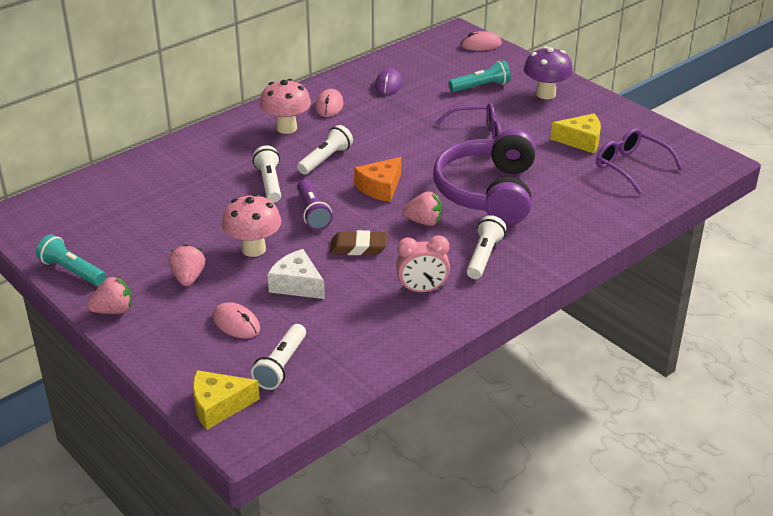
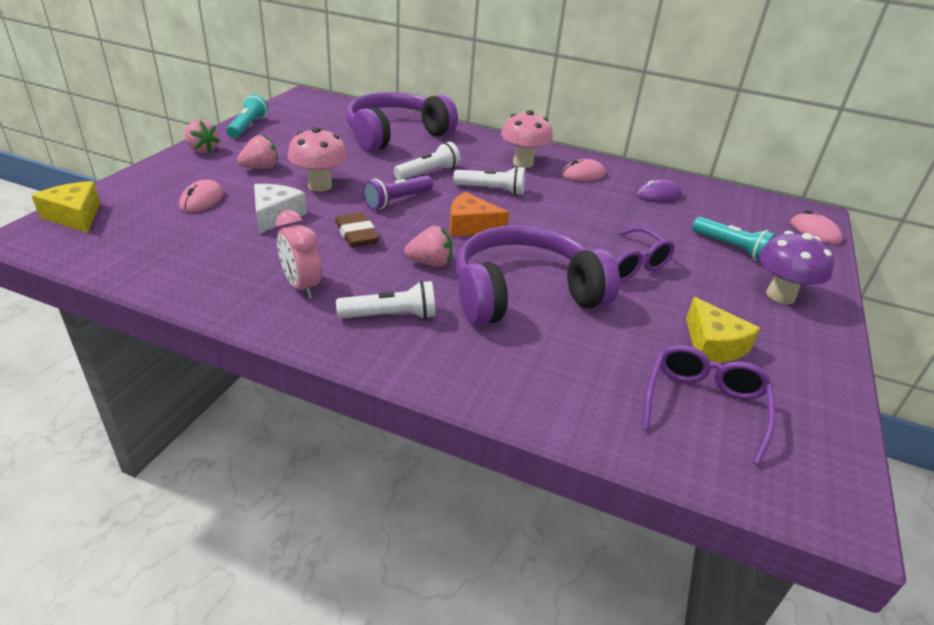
camera: 60 degrees right, 0 degrees up
(169, 180) = (395, 135): none -> purple headphones
(281, 366) = (141, 233): white flashlight -> none
(424, 222) = (430, 263): pink strawberry -> pink strawberry turned 75 degrees counterclockwise

